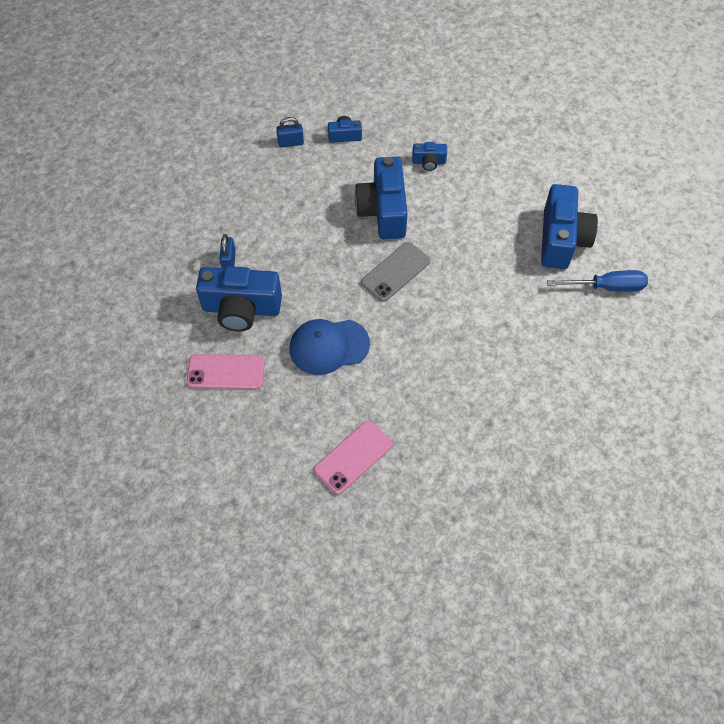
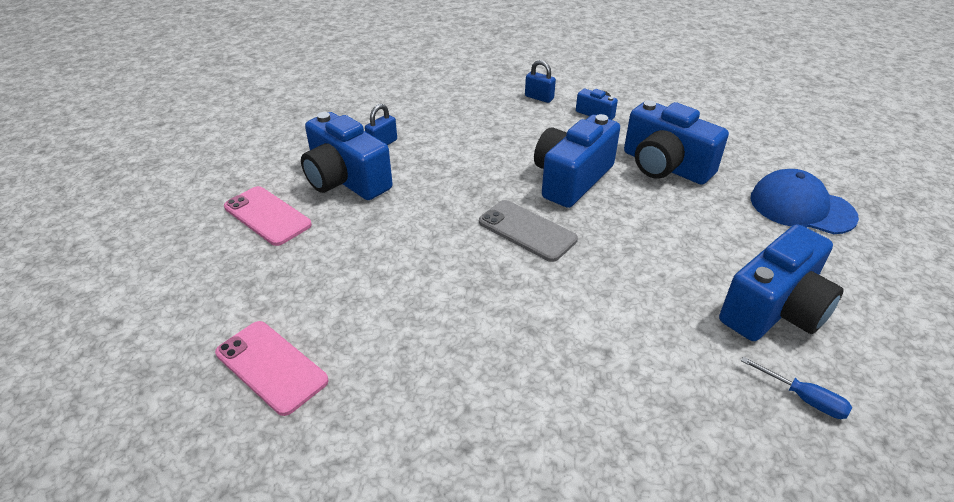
camera: 40 degrees right, 20 degrees down
(329, 346) = (381, 252): blue cap -> blue cap (801, 207)
(353, 457) = (271, 367): pink phone -> pink phone turned 45 degrees clockwise
(395, 272) = (527, 231): grey phone -> grey phone turned 45 degrees clockwise
(429, 162) = (665, 166): blue camera -> blue camera, size x2.11
(607, 287) = (804, 398): blue screwdriver -> blue screwdriver, size x0.62

